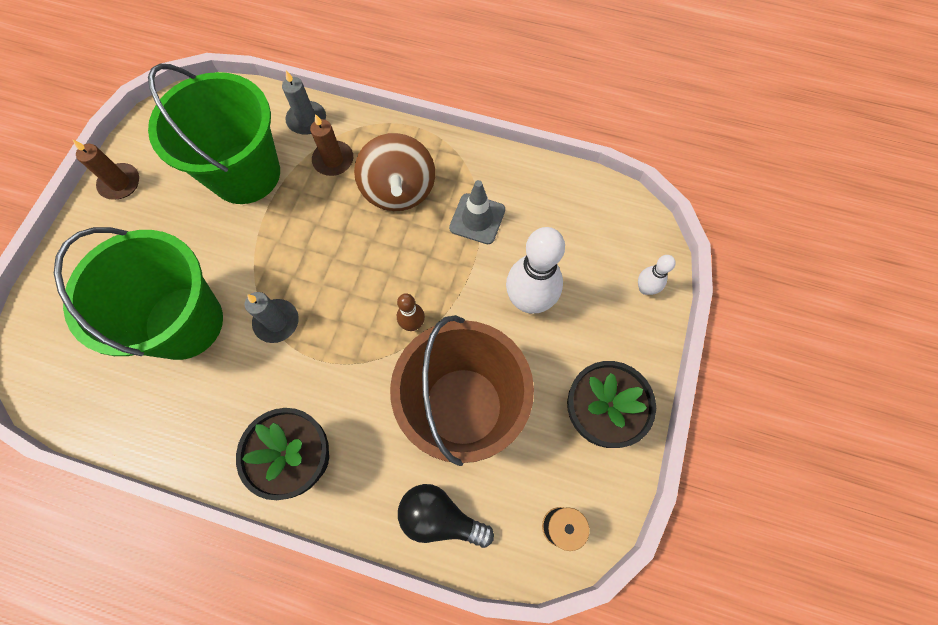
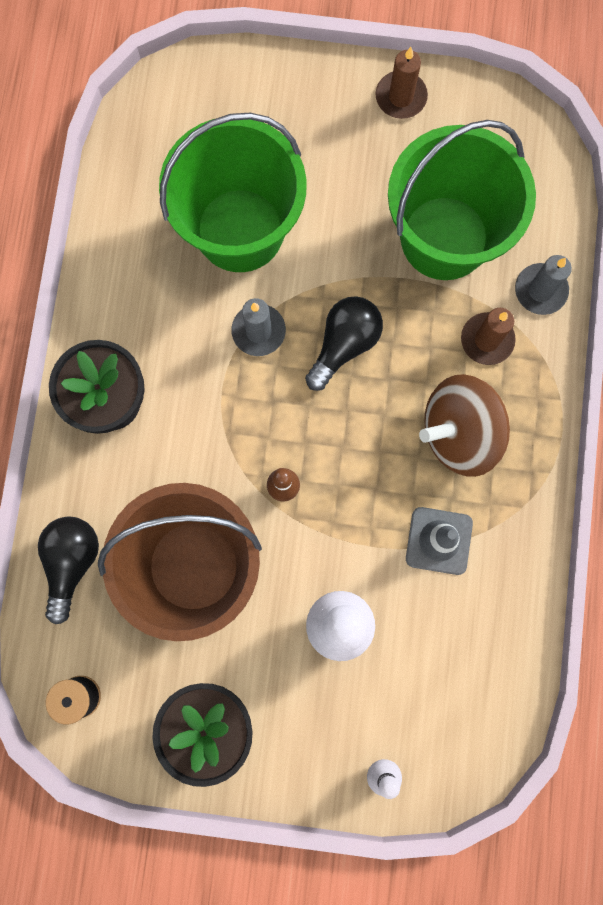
camera: 80 degrees right, 10 degrees up
(308, 258) = (344, 345): none -> black light bulb

